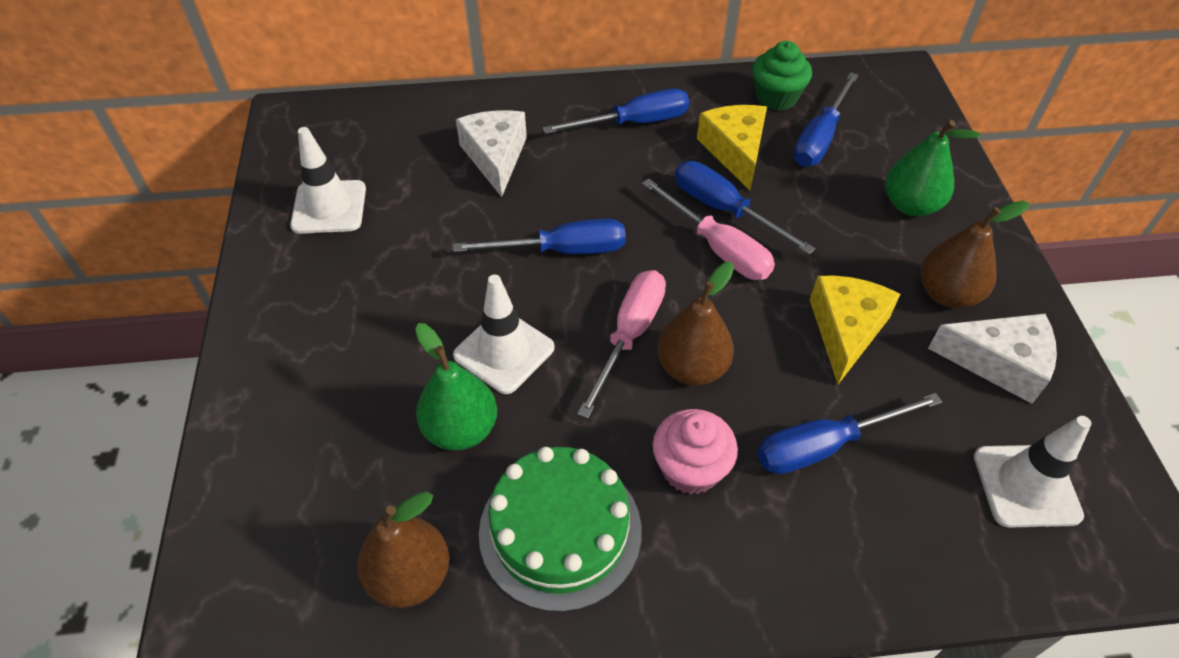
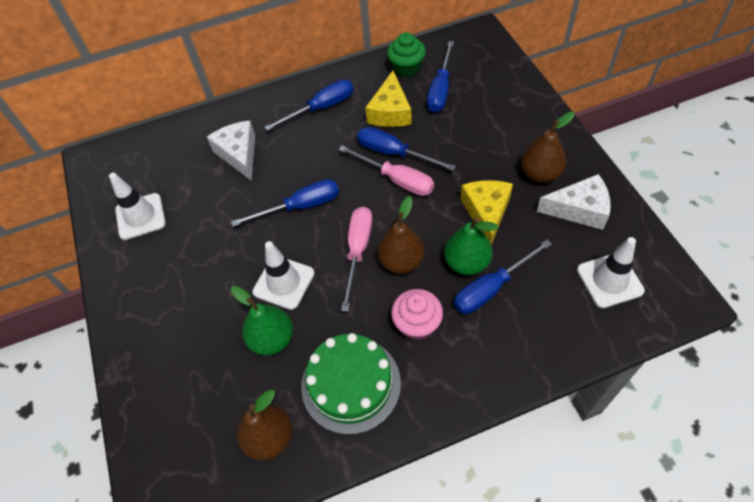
camera: 10 degrees left, 5 degrees up
(735, 151) = (390, 112): yellow cheese -> yellow cheese turned 150 degrees counterclockwise
(910, 205) = (506, 121): green pear -> green pear (466, 263)

